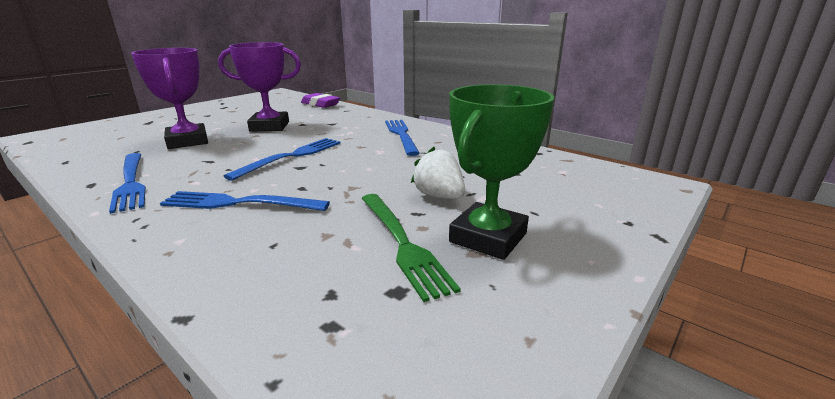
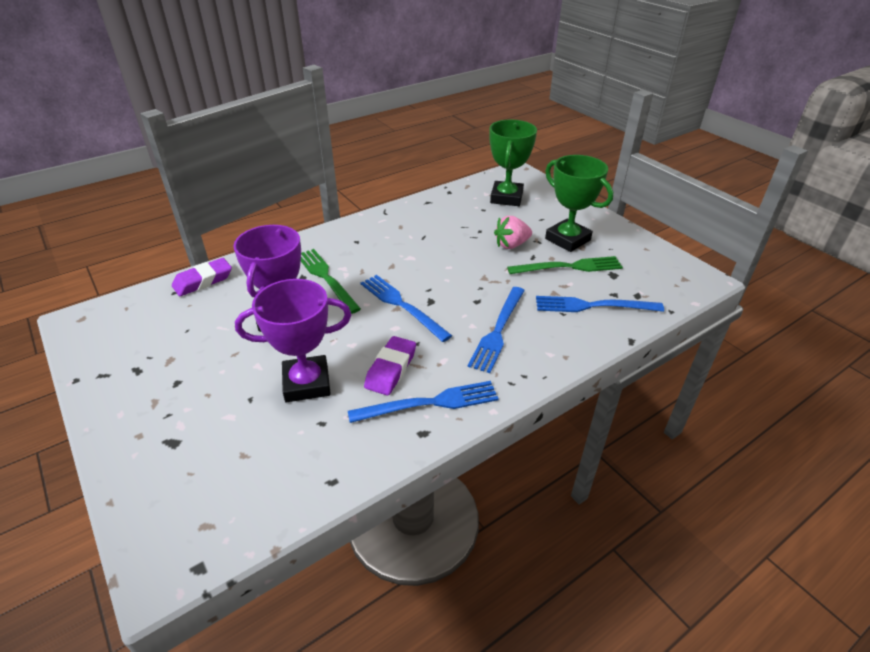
camera: 75 degrees left, 15 degrees up
(191, 163) = (391, 369): none -> purple eraser
(332, 129) = (326, 278): none -> green fork
(401, 135) = (371, 241): blue fork -> blue fork (593, 306)
(439, 196) = (511, 245): white strawberry -> pink strawberry
(567, 183) = (506, 198): none -> green trophy

